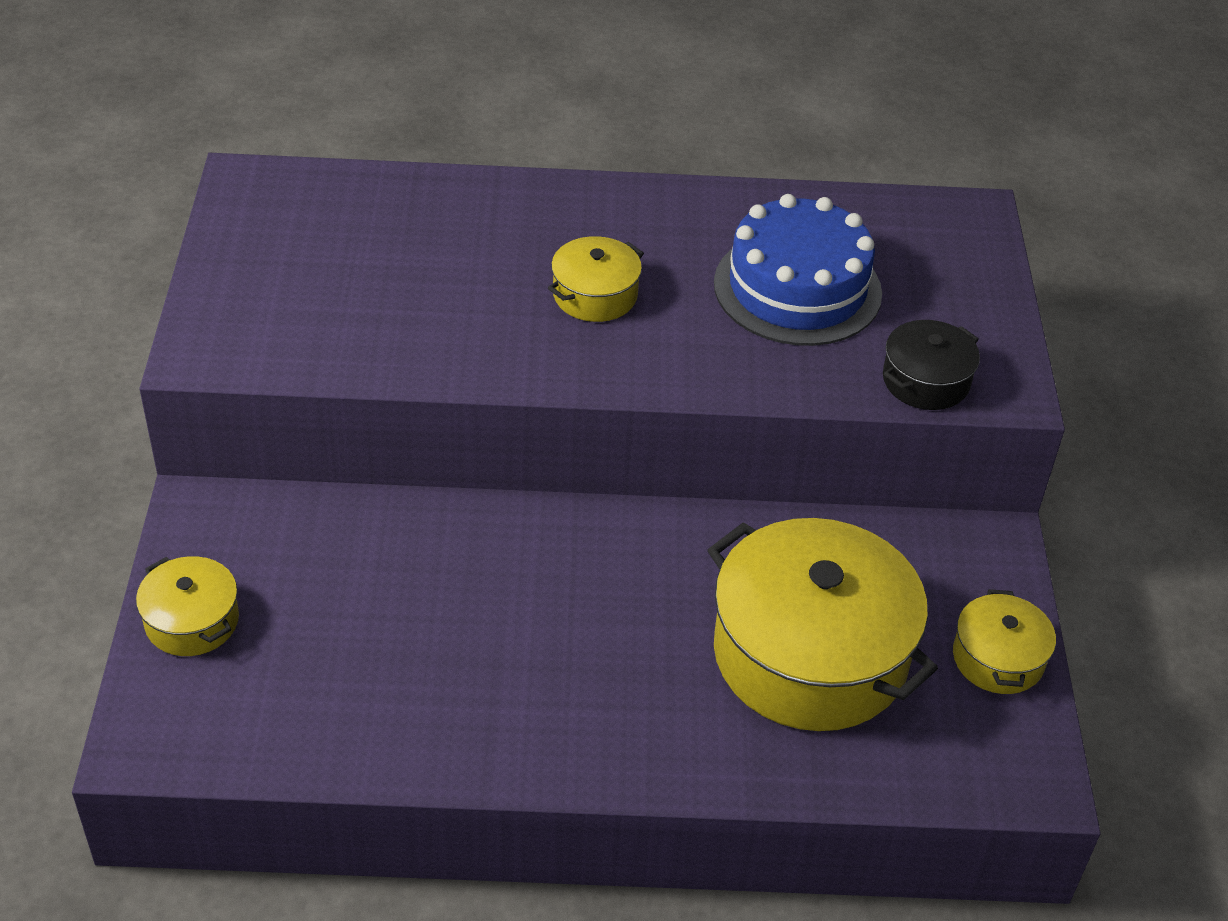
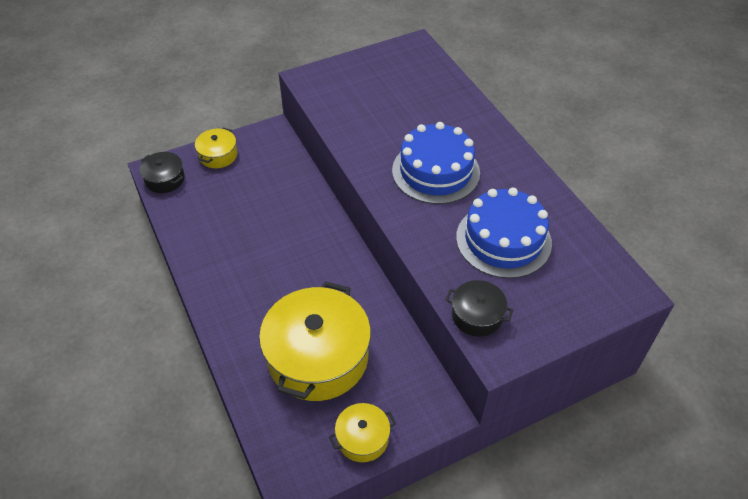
camera: 65 degrees right, 5 degrees up
(187, 736) = (165, 179): none -> black pot
(595, 295) = (435, 171): yellow pot -> blue cake

